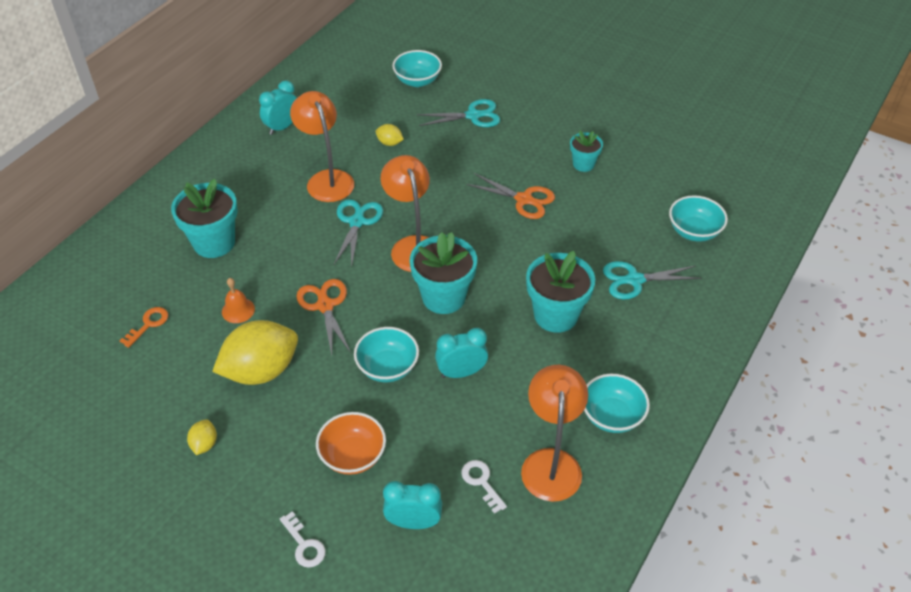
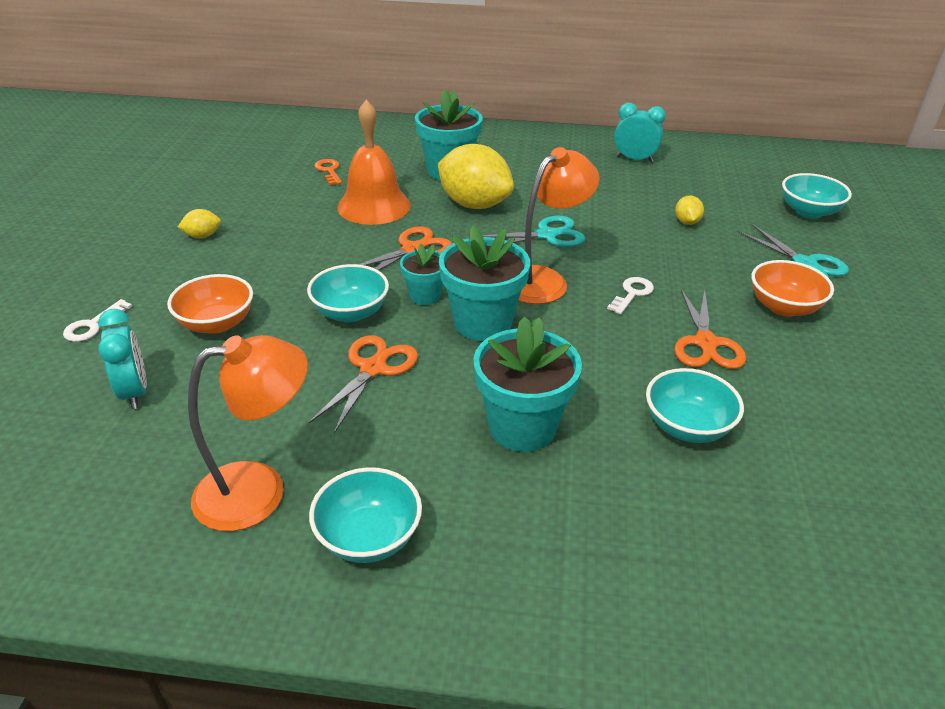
camera: 65 degrees right, 10 degrees down
(148, 324) = (329, 171): orange key -> orange key turned 120 degrees counterclockwise
(238, 310) = (374, 206): orange bell -> orange bell, size x2.08
(261, 371) = (305, 239): yellow lemon -> yellow lemon (474, 204)
(326, 179) = (590, 201): orange lamp -> none
(461, 372) = (373, 369): turquoise clock -> orange scissors
(481, 482) = (207, 432): white key -> white key (632, 294)
(509, 148) = (783, 307): none -> orange bowl
(583, 164) = (836, 380): turquoise flower pot -> turquoise flower pot (424, 296)
(634, 280) = (656, 497): turquoise scissors -> none
(694, 231) = (834, 549): turquoise bowl -> turquoise bowl (687, 427)

